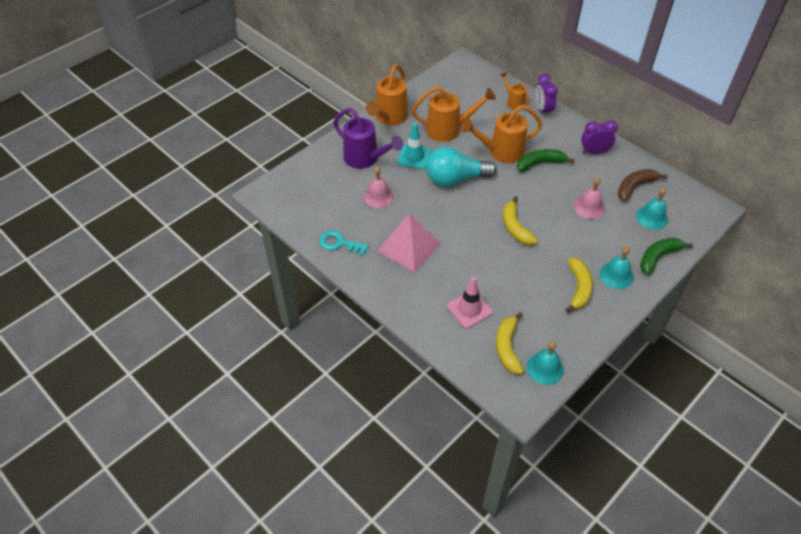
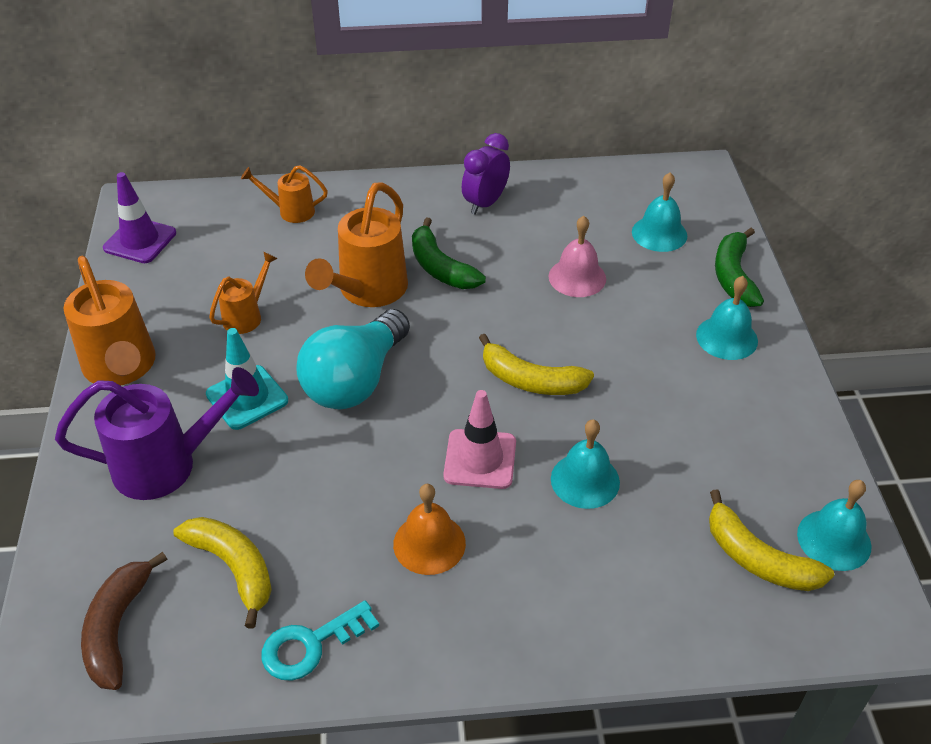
camera: 50 degrees left, 5 degrees down
(378, 196) = (271, 507): pink bell -> none
(409, 247) = (429, 543): pink pyramid -> orange bell
(448, 77) = (140, 241): none -> purple traffic cone
(448, 130) = (246, 316): orange watering can -> orange watering can, size x0.55
(469, 309) = (639, 554): pink traffic cone -> pink traffic cone (480, 459)
(485, 273) = (585, 480): none -> turquoise bell
(540, 163) = (440, 267): green banana -> green banana turned 60 degrees counterclockwise
(542, 110) = (345, 195): purple clock -> none
(578, 288) = (714, 393): yellow banana -> yellow banana (233, 568)
(635, 187) = (590, 211): brown banana -> brown banana (117, 628)

